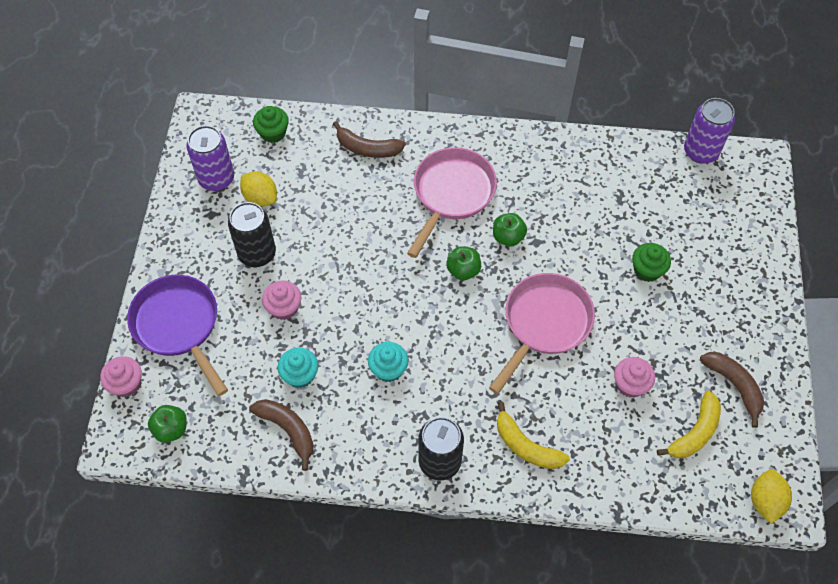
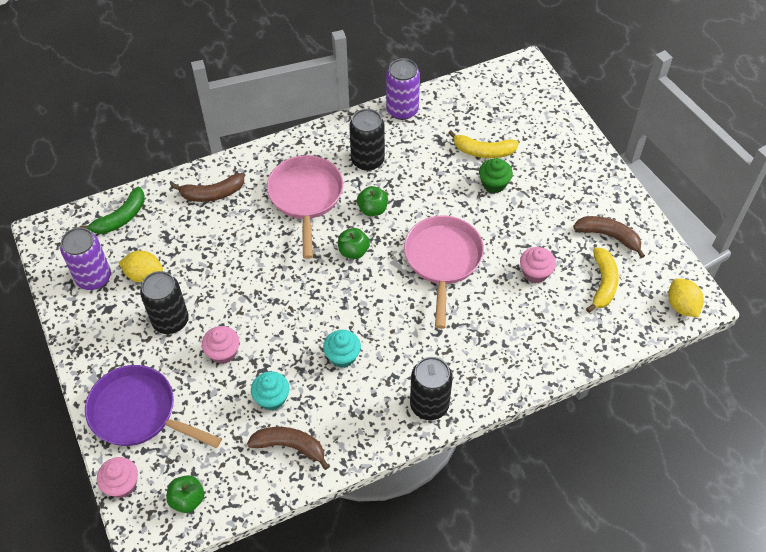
camera: 30 degrees left, 5 degrees down
(273, 133) = (121, 218): green cupcake -> green banana
(526, 446) = (487, 358): yellow banana -> yellow banana (483, 151)
(534, 184) = (367, 160): none -> black can
(700, 151) = (477, 80): purple can -> purple can (402, 110)

